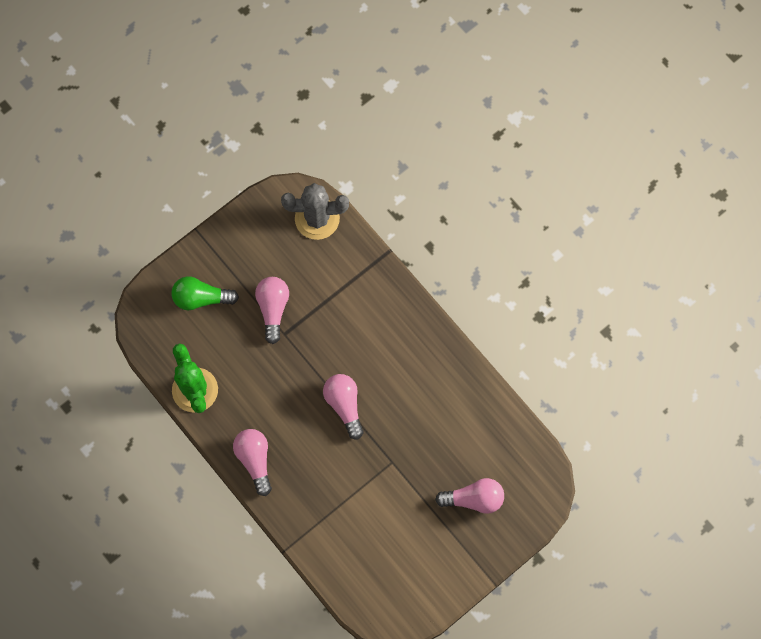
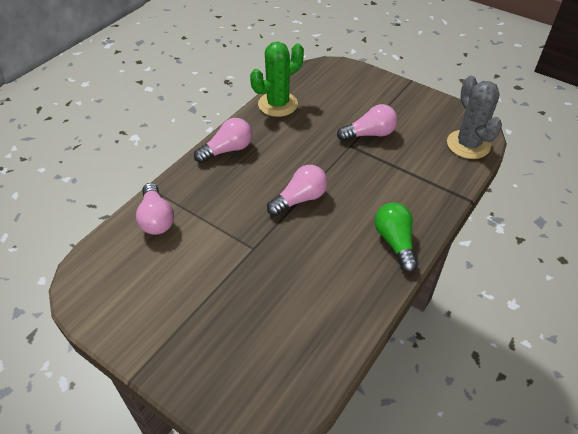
camera: 75 degrees right, 25 degrees down
(201, 298) = (357, 93): green light bulb -> green light bulb (395, 242)
(474, 499) = (231, 334): pink light bulb -> pink light bulb (156, 219)

